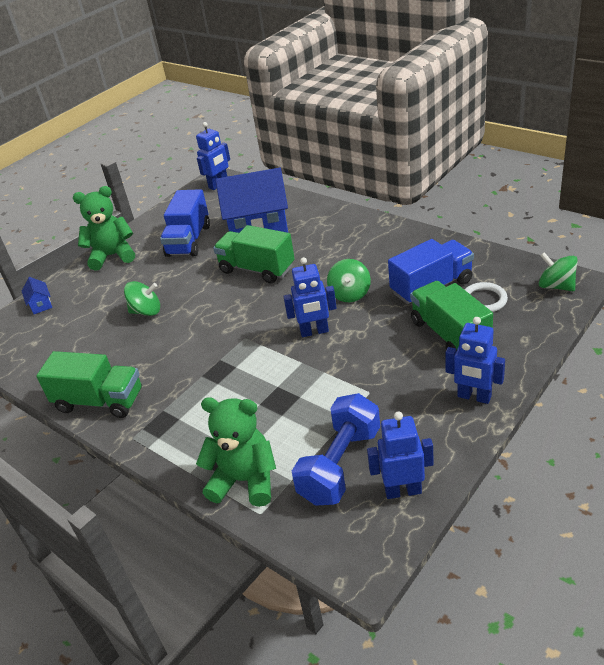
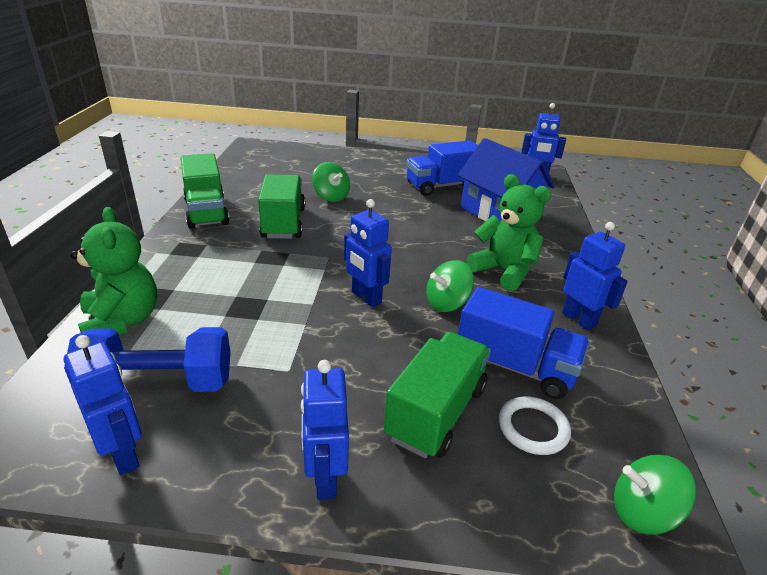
camera: 50 degrees right, 5 degrees down
(40, 304) = (308, 153): blue house -> none
(112, 256) = (389, 161): green teddy bear -> green teddy bear (504, 271)
(257, 269) = (434, 232): green truck -> green truck (283, 223)
(407, 242) = (579, 319): none -> blue robot
(556, 286) = (642, 512): green spinning top -> green spinning top turned 90 degrees counterclockwise

